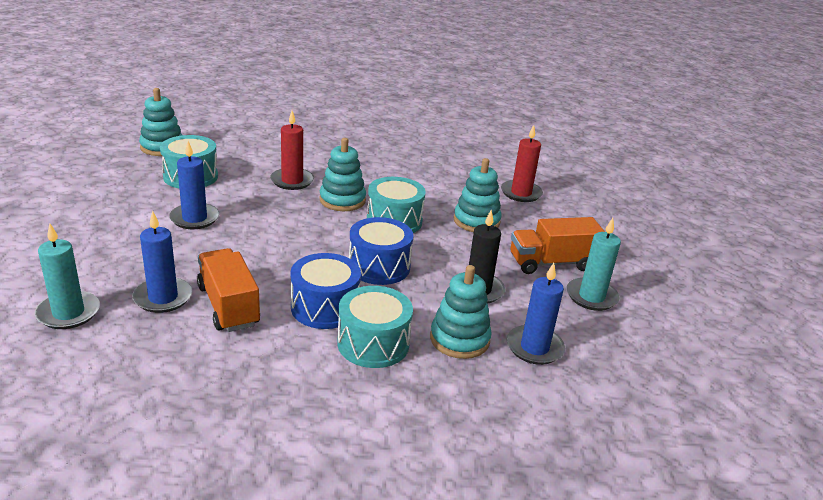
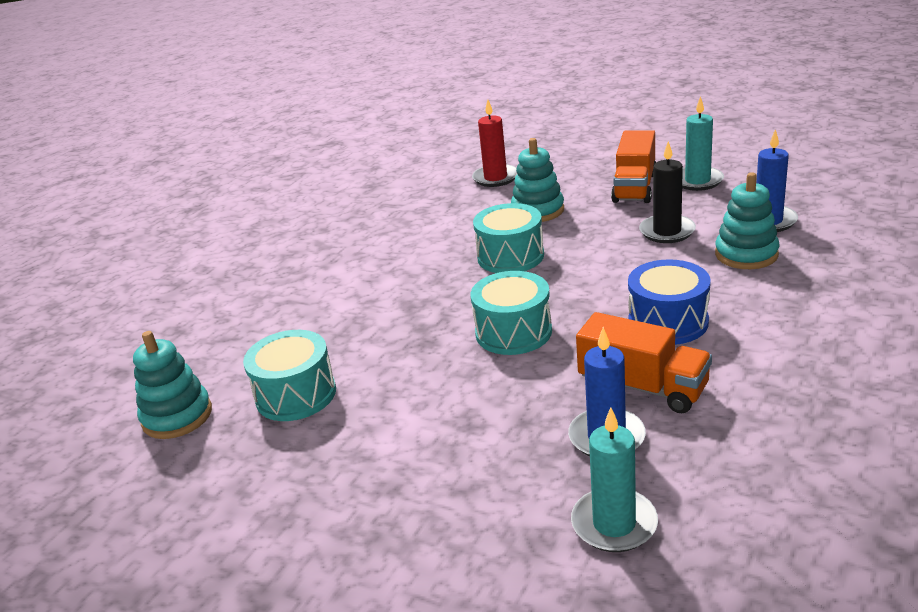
camera: 55 degrees left, 0 degrees up
(194, 218) = (420, 399): blue candle -> none
(228, 306) = (643, 387): orange truck -> orange truck turned 150 degrees counterclockwise
(292, 181) = (369, 312): red candle -> none
(342, 200) = (443, 283): turquoise stacking toy -> none
(373, 343) = (742, 301): turquoise drum -> turquoise drum (513, 332)
(379, 266) = (601, 279): blue drum -> none

